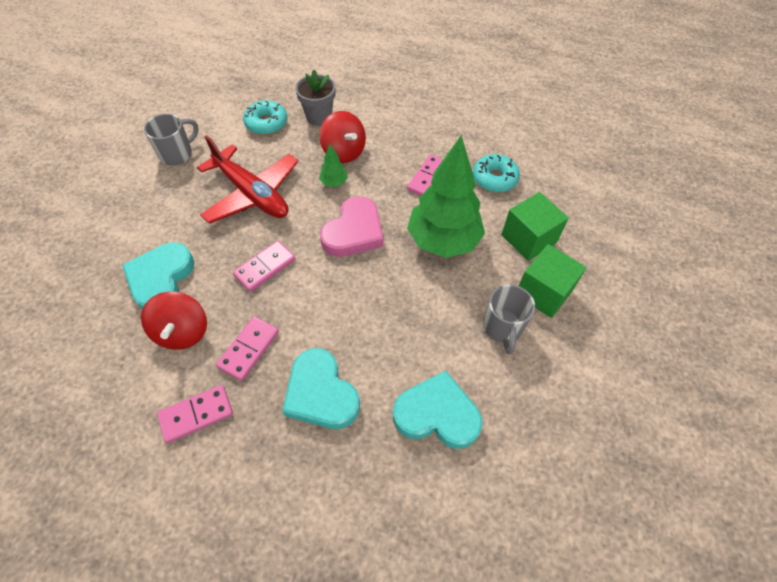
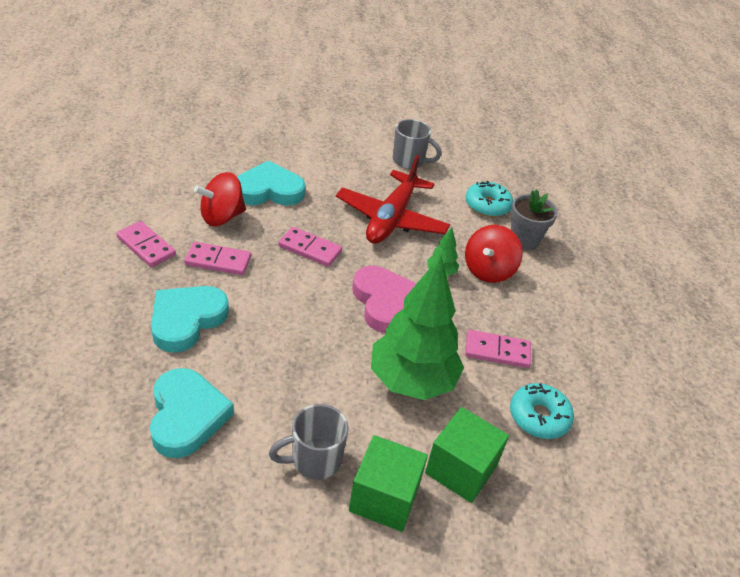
camera: 65 degrees right, 15 degrees down
(354, 232) = (384, 302): pink heart -> pink heart turned 120 degrees counterclockwise

